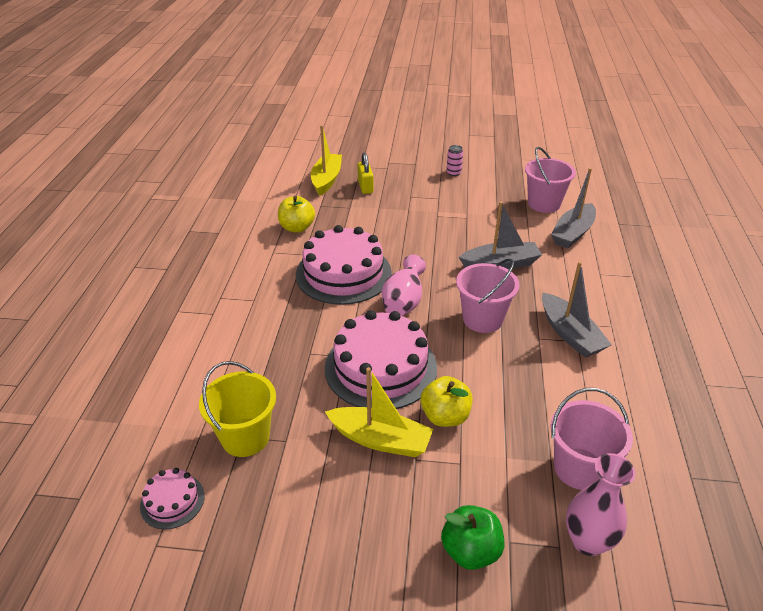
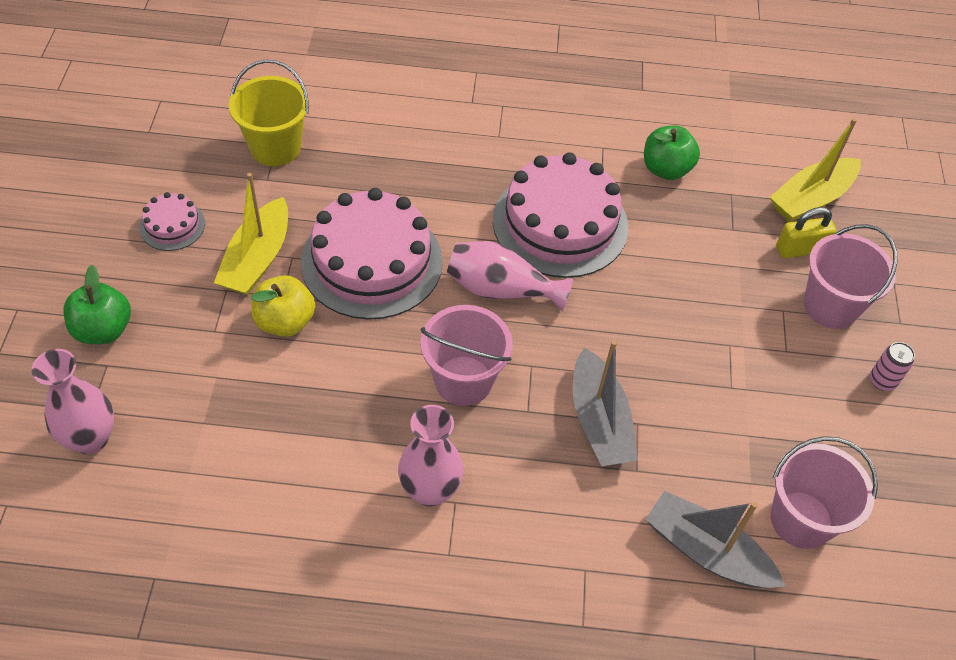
camera: 85 degrees right, 15 degrees up
(172, 501) = (205, 104): pink cake -> pink cake (172, 225)
(297, 228) = (666, 169): yellow apple -> green apple
(326, 180) = (811, 199): yellow boat -> yellow boat turned 135 degrees clockwise
(570, 334) = (430, 490): grey boat -> pink vase
(579, 468) = (188, 450): pink bucket -> pink bucket (830, 306)

